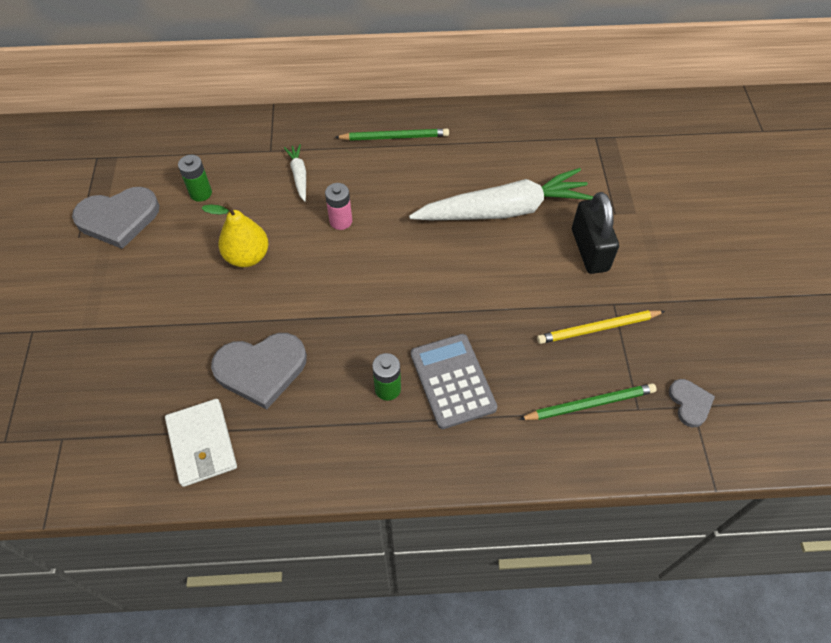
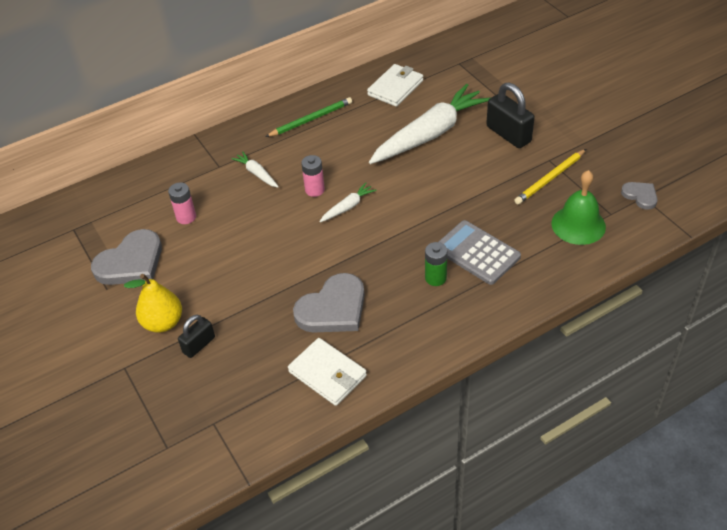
camera: 25 degrees left, 10 degrees down
(111, 342) = (199, 345): none -> black padlock
(200, 193) = (186, 217): green battery -> pink battery
(247, 256) = (261, 243): yellow pear -> yellow pear (163, 323)
(359, 257) = (348, 207): none -> white carrot
(506, 138) = (395, 88): none -> white wallet
(590, 404) = (578, 225): green pencil -> green bell

